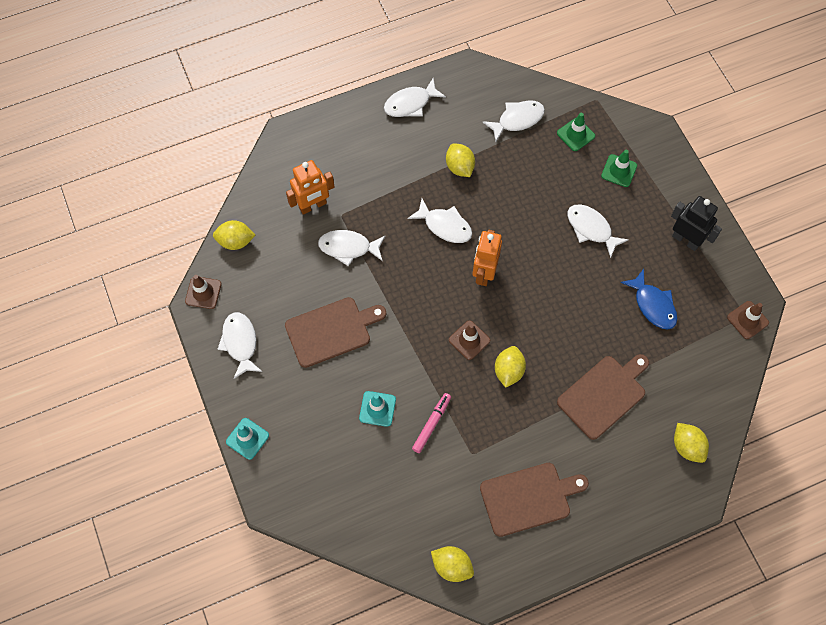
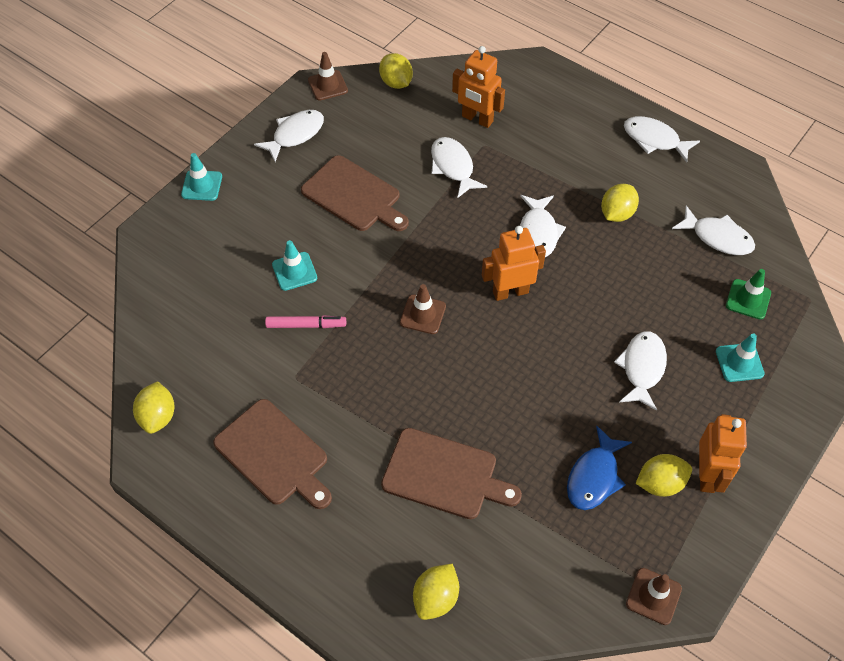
camera: 60 degrees right, 10 degrees down
(508, 371) = (411, 367): yellow lemon -> yellow lemon (660, 483)
(619, 171) = (739, 362): green traffic cone -> turquoise traffic cone
(686, 240) = (707, 475): black robot -> orange robot

